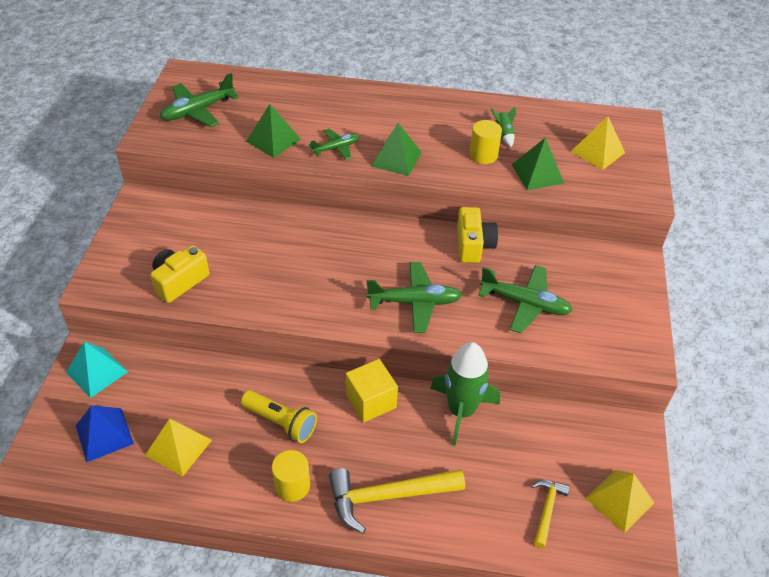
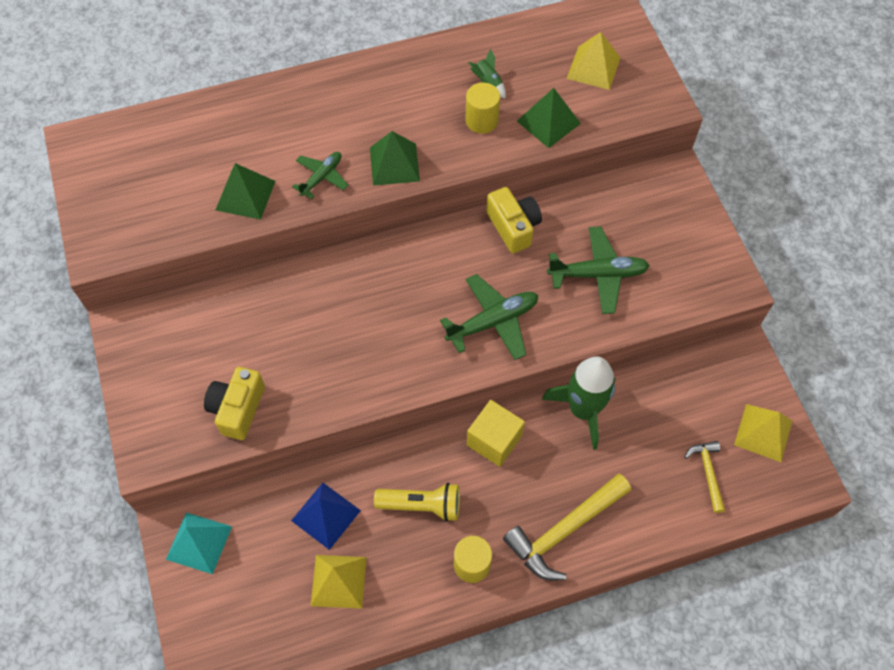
camera: 25 degrees left, 15 degrees up
(104, 434) = (254, 605): blue pyramid -> blue pyramid (325, 515)
(197, 111) = (131, 191): green plane -> none

